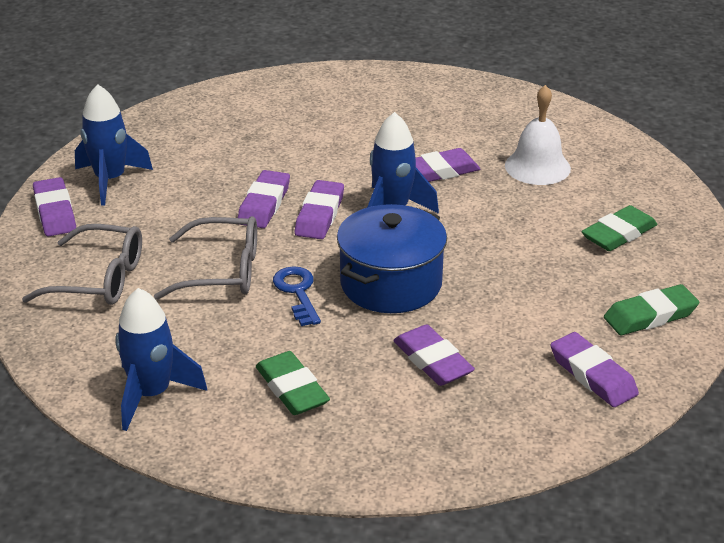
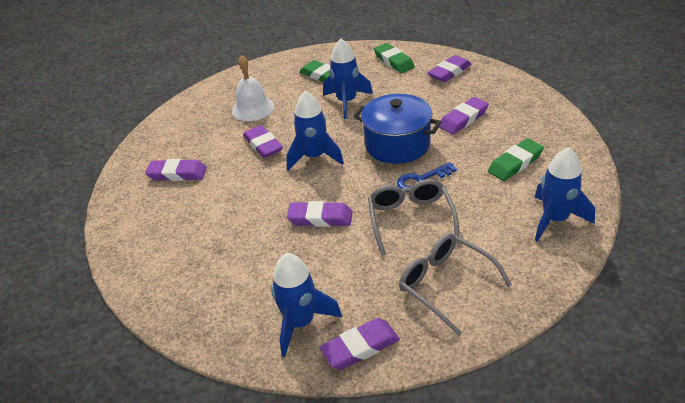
camera: 95 degrees left, 5 degrees up
(99, 279) = (445, 285): grey glasses -> grey glasses turned 45 degrees counterclockwise
(320, 215) = (328, 188): purple eraser -> purple eraser (177, 173)
(527, 250) = (347, 102): none -> blue rocket

